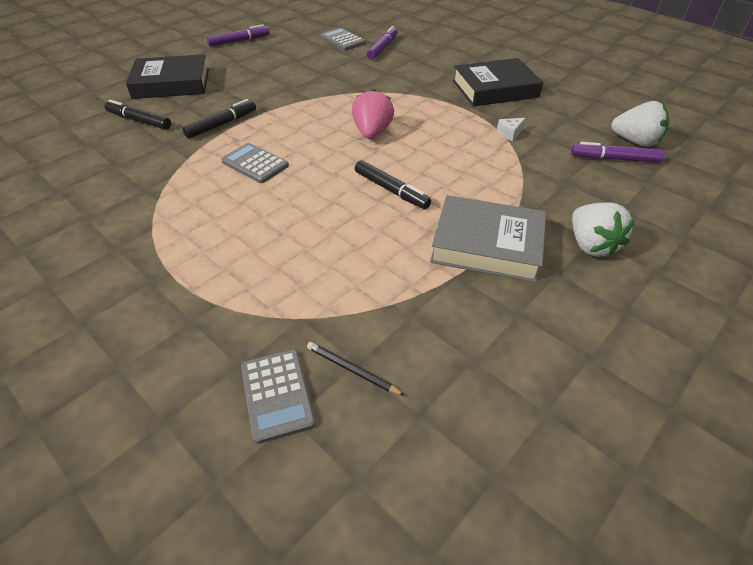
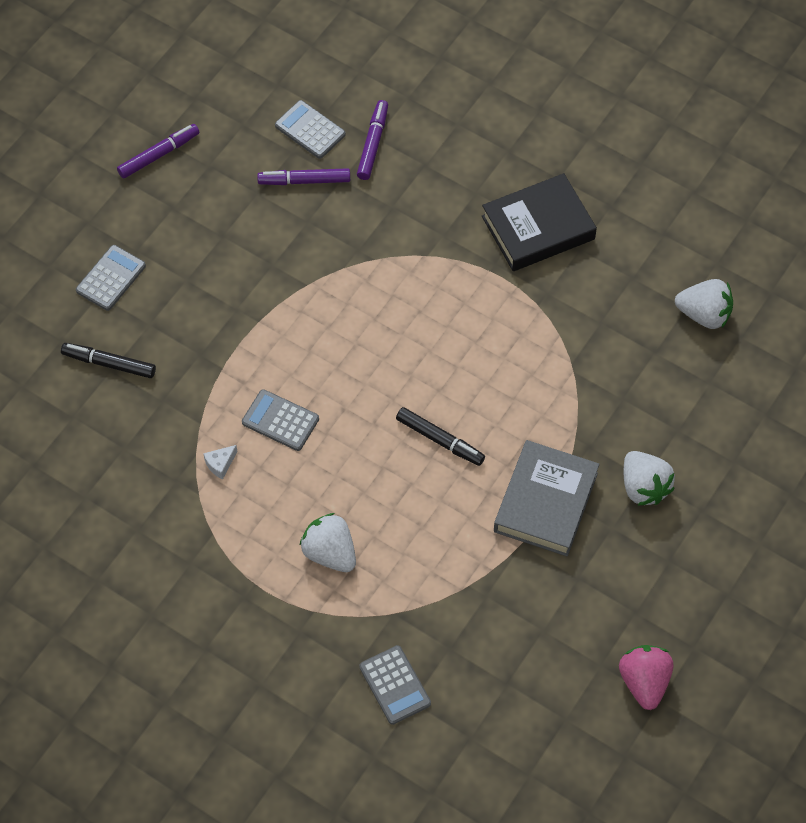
camera: 10 degrees left, 15 degrees up
(171, 84) = (111, 278): black book -> grey calculator
(222, 124) = (214, 356): black marker -> none
(256, 257) = (330, 553): none -> white strawberry
(352, 370) = (447, 655): black pencil -> none
(372, 133) = (399, 344): pink strawberry -> pink strawberry (644, 682)
(487, 245) = (545, 502): grey book -> grey book turned 75 degrees counterclockwise
(509, 133) = (560, 321): white cheese -> white cheese (220, 464)
(614, 159) = (677, 350): purple marker -> purple marker (304, 181)

